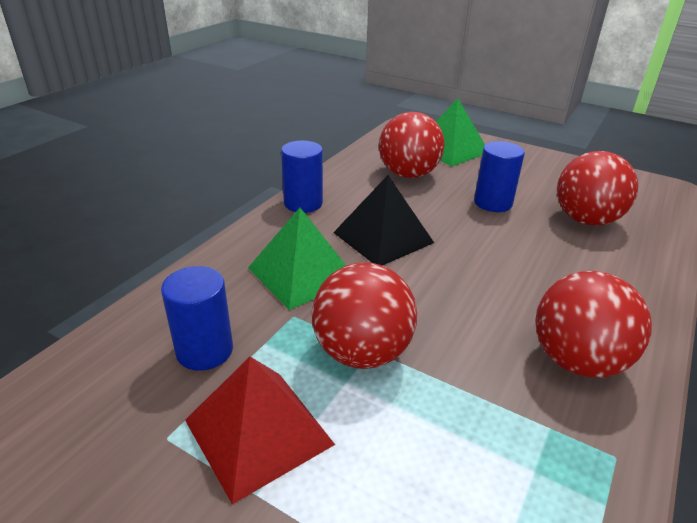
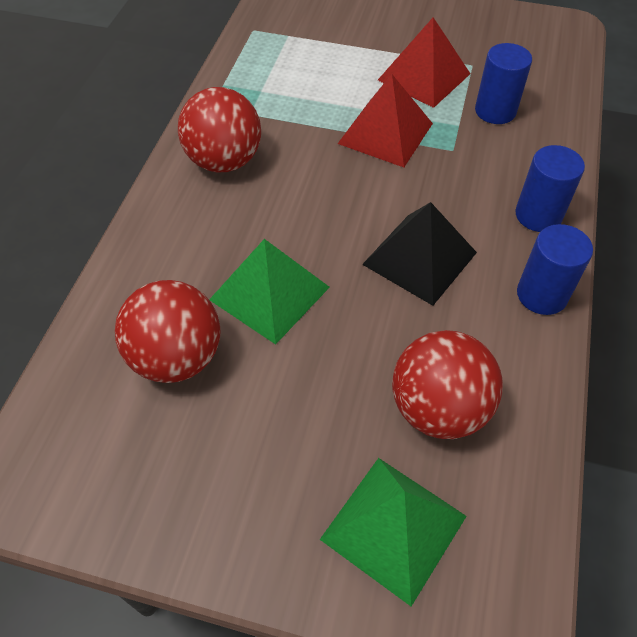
camera: 165 degrees right, 20 degrees up
(301, 273) = (473, 190): green pyramid -> green pyramid (270, 293)
(362, 352) = (385, 133): red ball -> red pyramid
(493, 203) = (301, 364): blue cylinder -> blue cylinder (538, 215)

